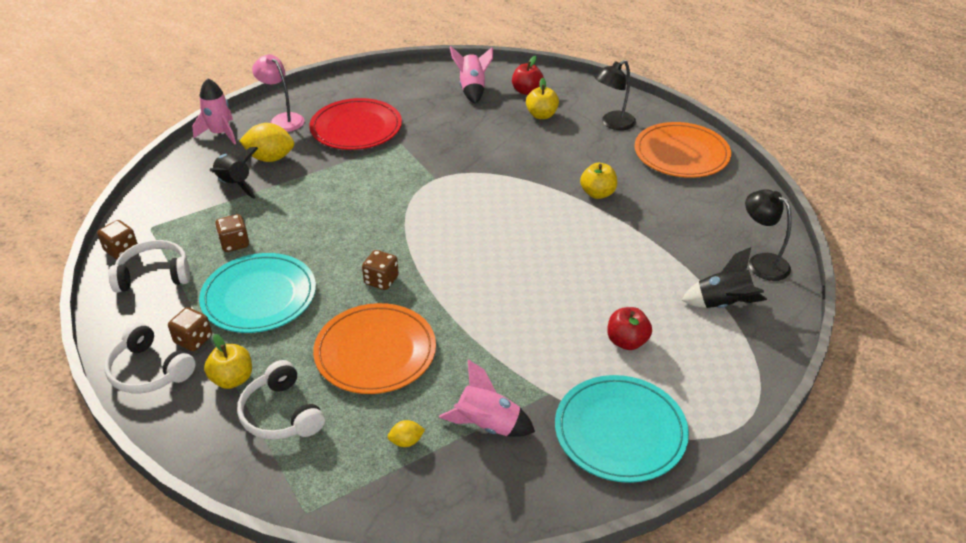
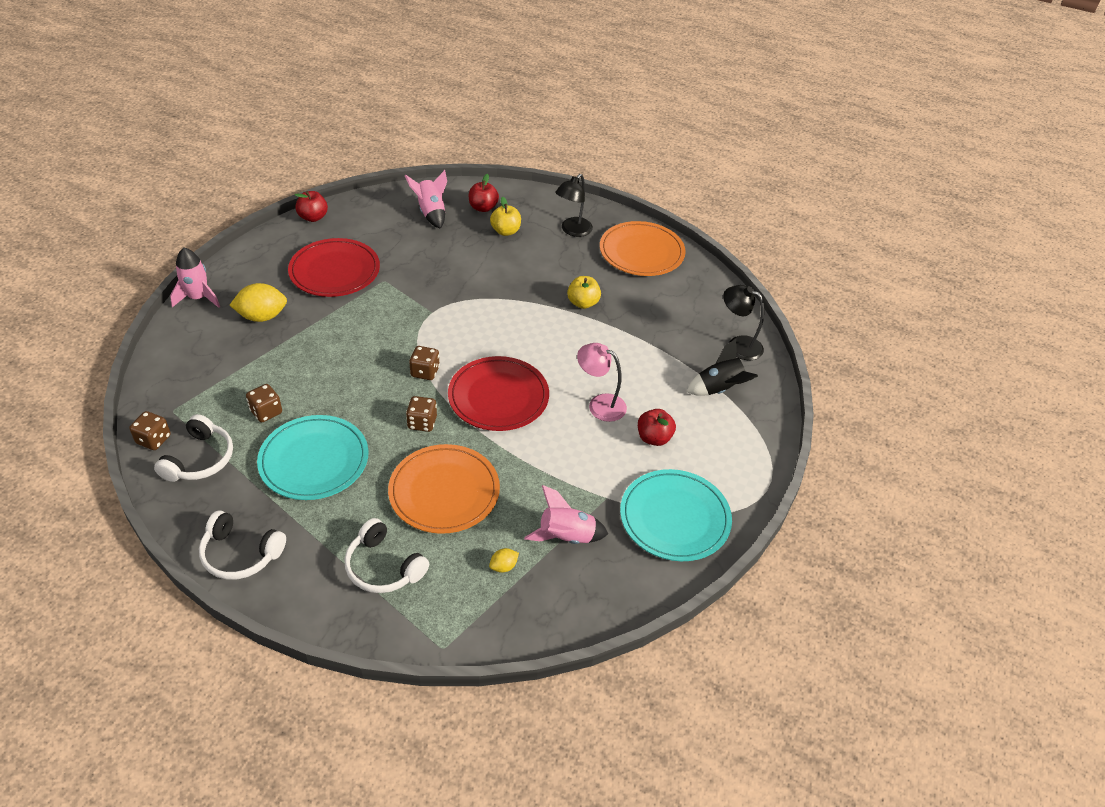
camera: 20 degrees left, 5 degrees up
(154, 275) = (200, 459): white headphones -> white headphones turned 135 degrees clockwise
(193, 340) = (269, 515): brown dice -> brown dice (425, 372)
(232, 379) = (324, 545): yellow apple -> none
(234, 185) = (238, 351): black rocket -> none
(283, 119) = (256, 273): pink lamp -> pink lamp (600, 404)
(356, 79) = (313, 217): none -> red apple
(470, 269) = (498, 397): none -> red plate

